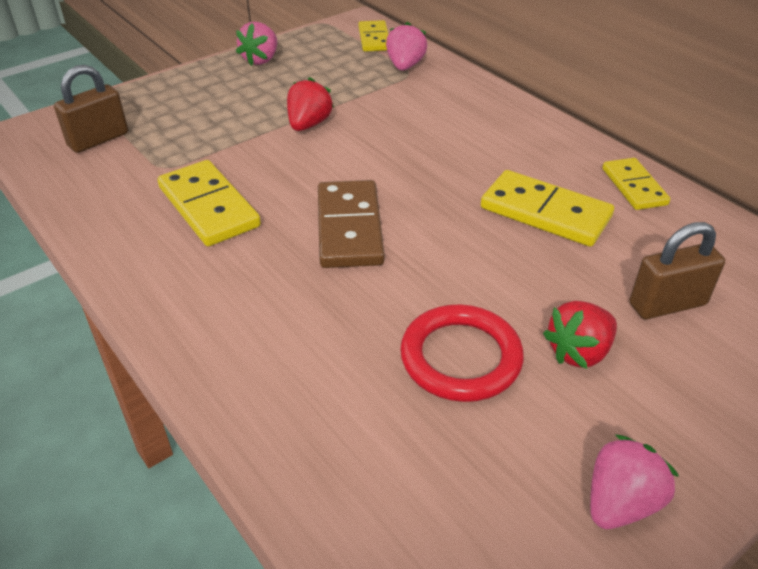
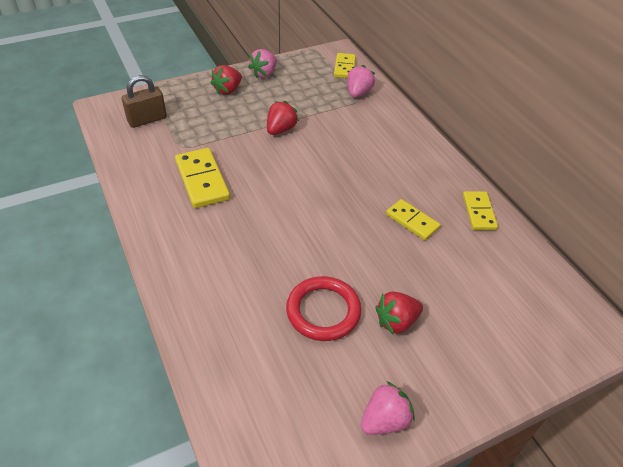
camera: 10 degrees right, 5 degrees up
(213, 86) = (228, 90): none -> red strawberry
(349, 228) = (283, 210): brown domino -> none
(545, 213) = (412, 221): yellow domino -> yellow domino, size x0.64
(667, 304) = (466, 300): brown padlock -> none

